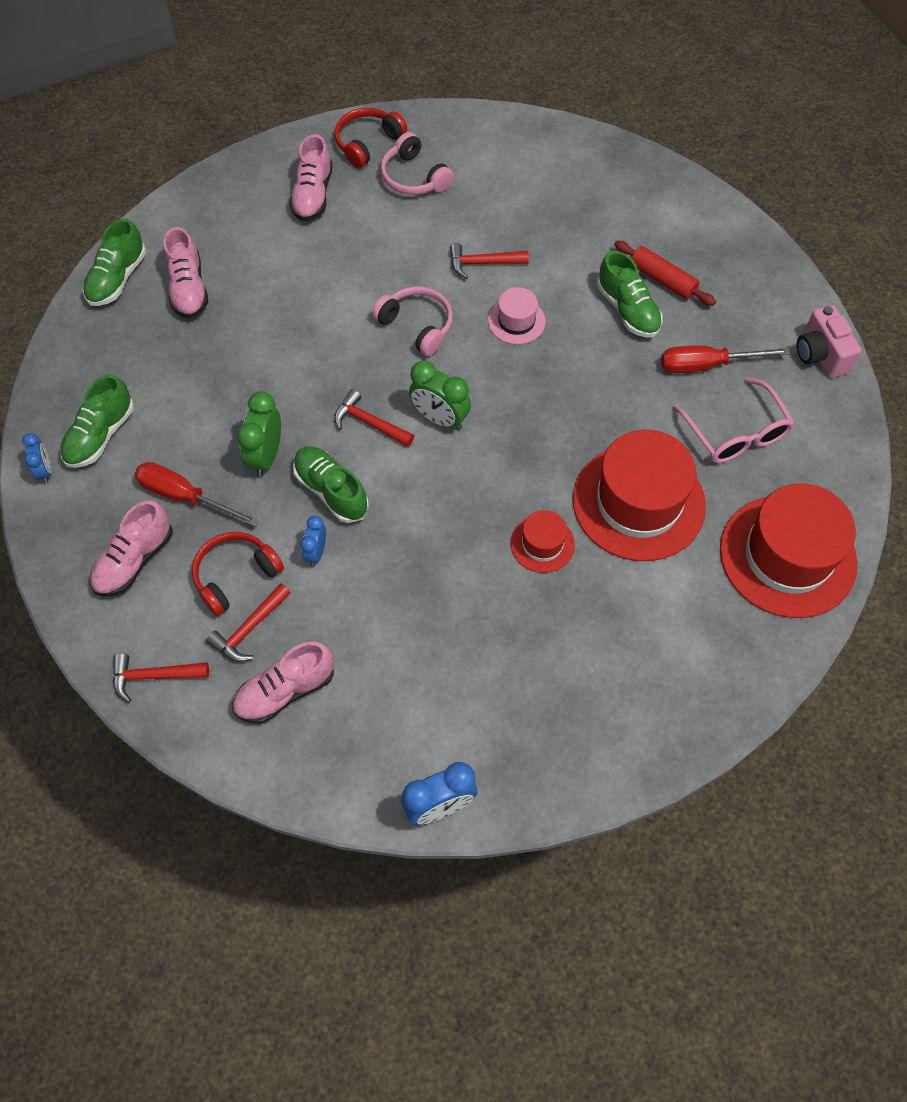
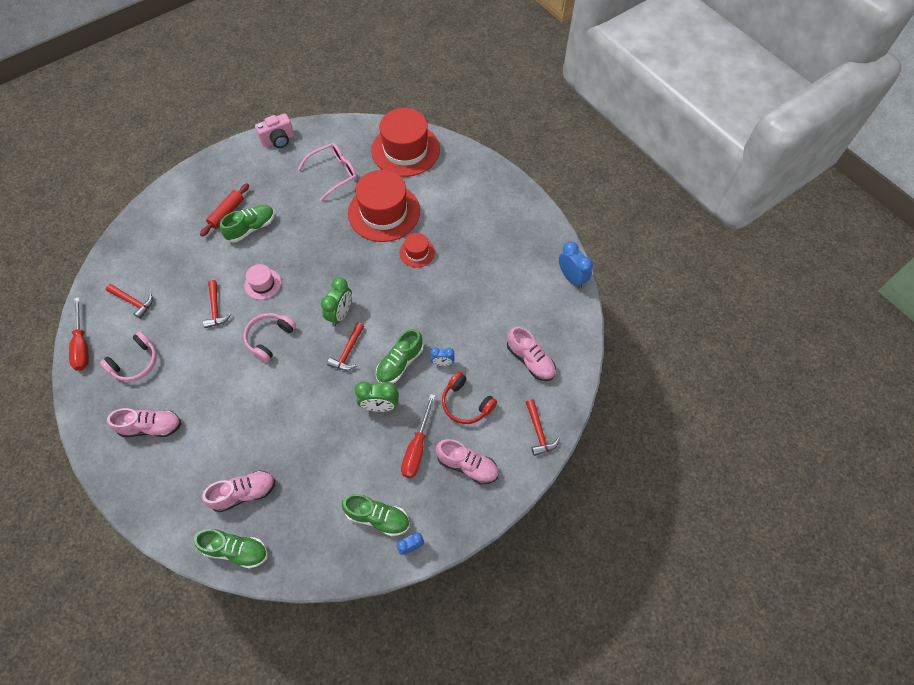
camera: 100 degrees left, 0 degrees up
(249, 629) = (498, 387): red hammer -> red hammer (133, 302)
(368, 143) = (99, 400): red headphones -> none
(706, 365) = (289, 188): red screwdriver -> red screwdriver (82, 345)

